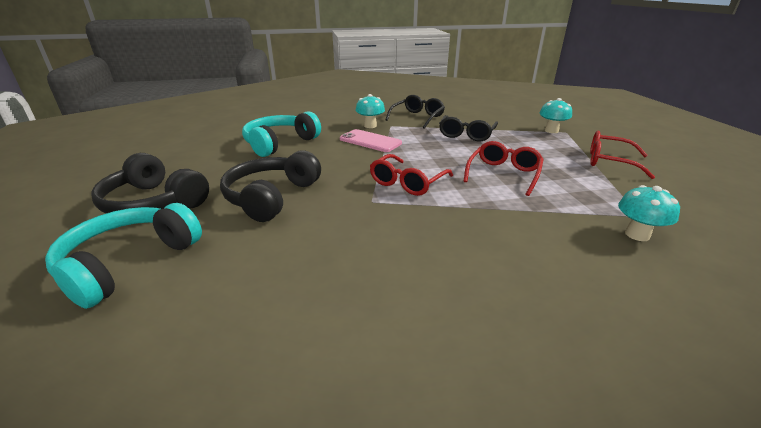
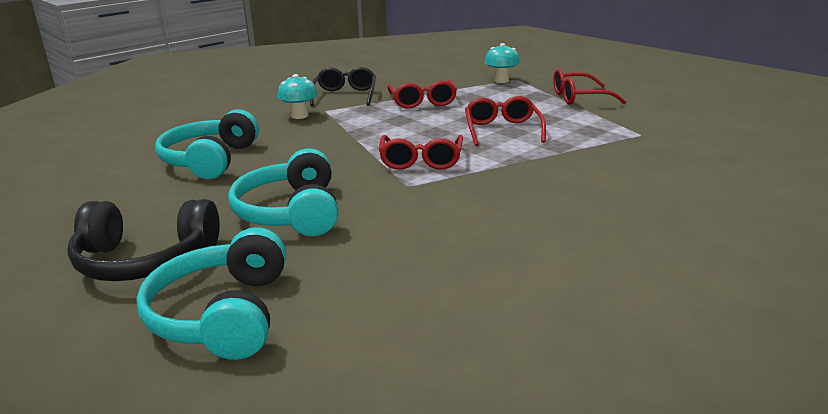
camera: 30 degrees left, 5 degrees down
(272, 197) = (292, 212): black headphones -> turquoise headphones
(370, 141) = (324, 132): pink phone -> none
(466, 134) = (422, 102): black glasses -> red glasses
(637, 234) = (651, 148): turquoise mushroom -> none

